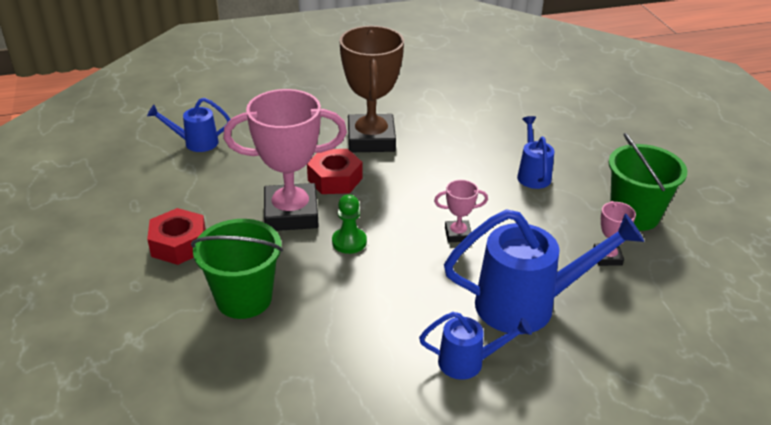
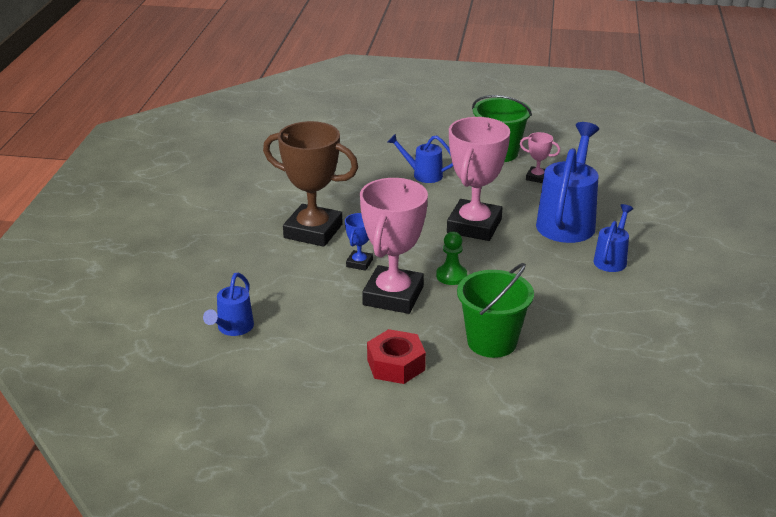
camera: 65 degrees left, 5 degrees down
(335, 179) = (359, 263): red nut -> blue trophy
(458, 234) = (474, 226): pink trophy -> pink trophy, size x2.23

